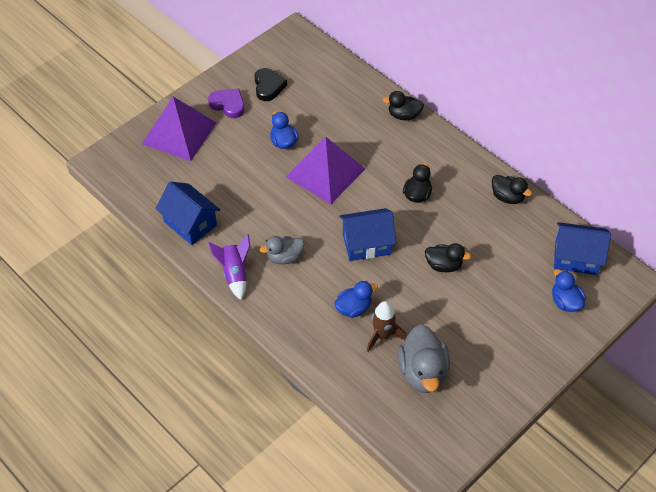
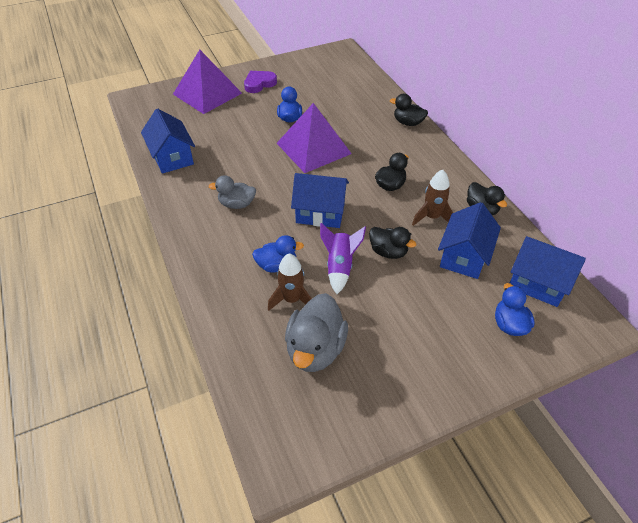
camera: 20 degrees right, 5 degrees down
(228, 105) = (259, 84): purple heart -> purple heart turned 90 degrees counterclockwise
(234, 274) = (183, 205): purple rocket -> purple rocket (340, 266)
(268, 86) = (300, 79): black heart -> none
(467, 218) = (432, 217): none -> brown rocket
(509, 250) = (464, 256): none -> blue house

